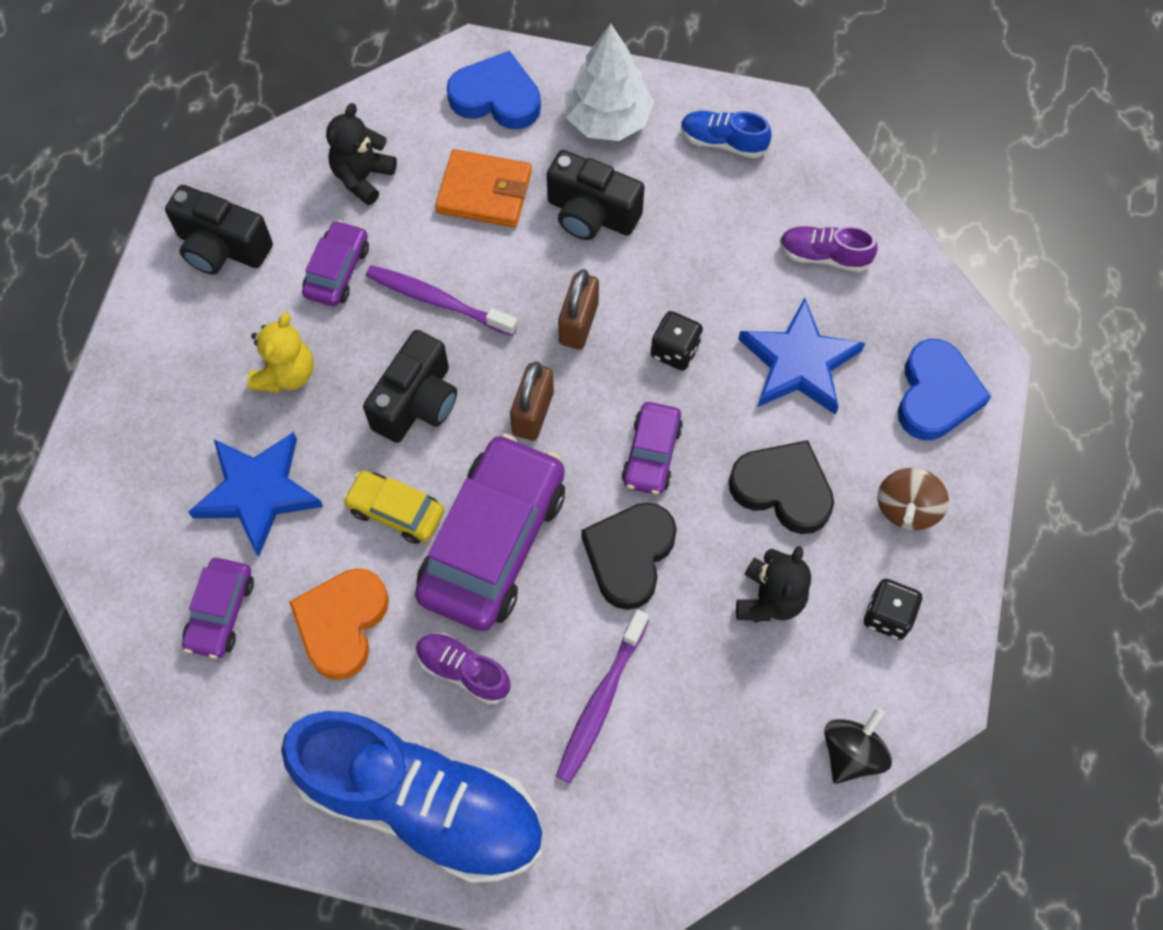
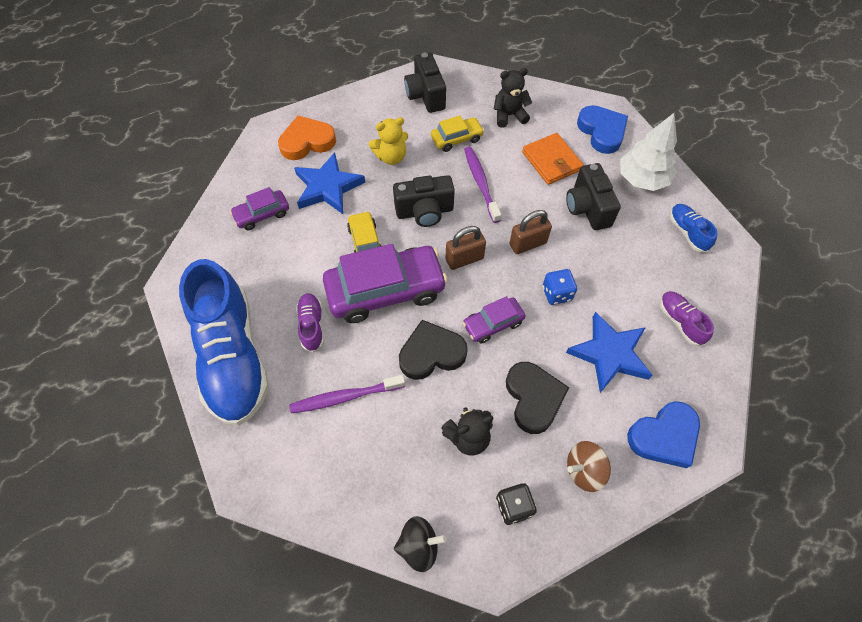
camera: 50 degrees right, 5 degrees down
(337, 271) = (456, 139): purple car -> yellow car
(342, 624) = (294, 261): orange heart -> orange heart (307, 142)
(675, 350) = (556, 293): black dice -> blue dice

